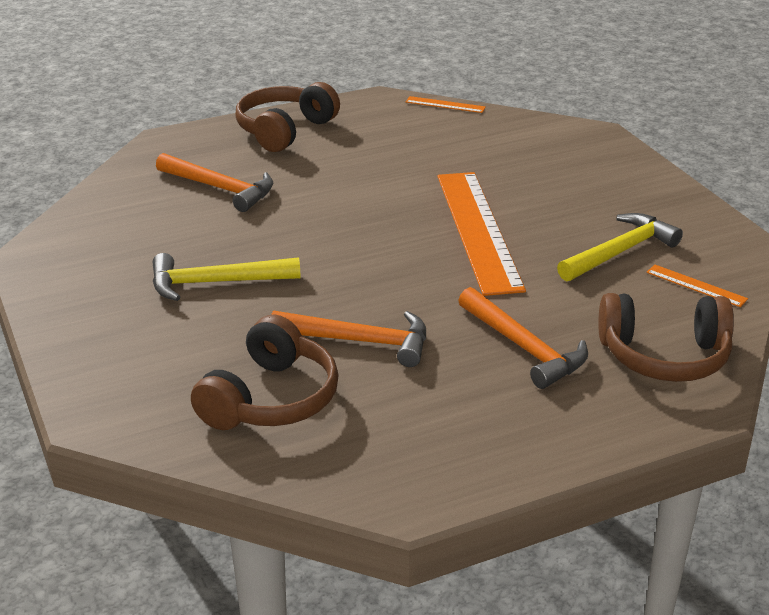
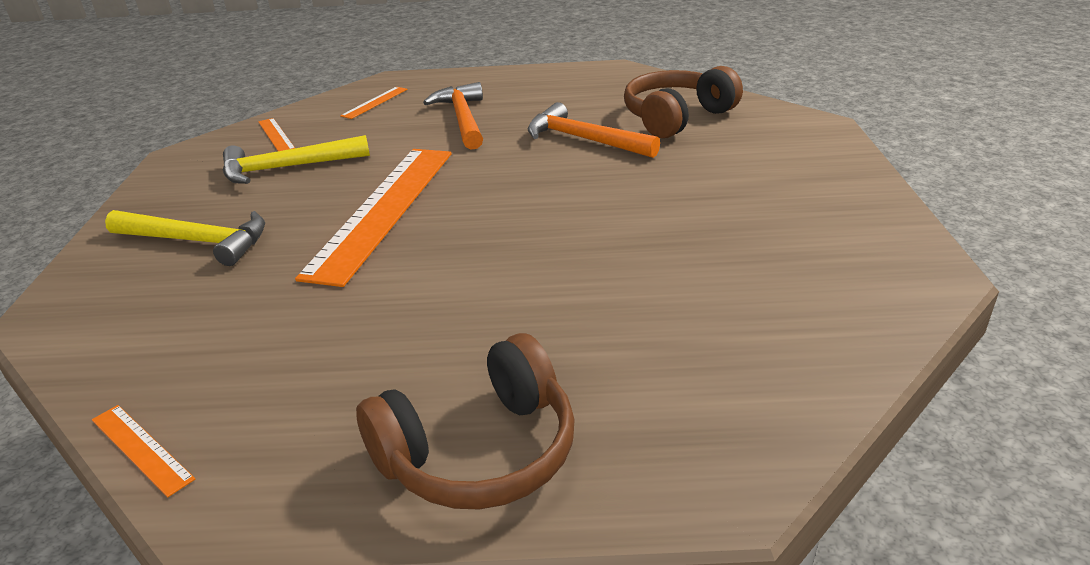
camera: 155 degrees left, 0 degrees up
(216, 283) = (696, 204): yellow hammer -> yellow hammer (197, 241)
(220, 188) = (650, 333): orange hammer -> none
(664, 356) = (374, 102): brown headphones -> orange ruler

